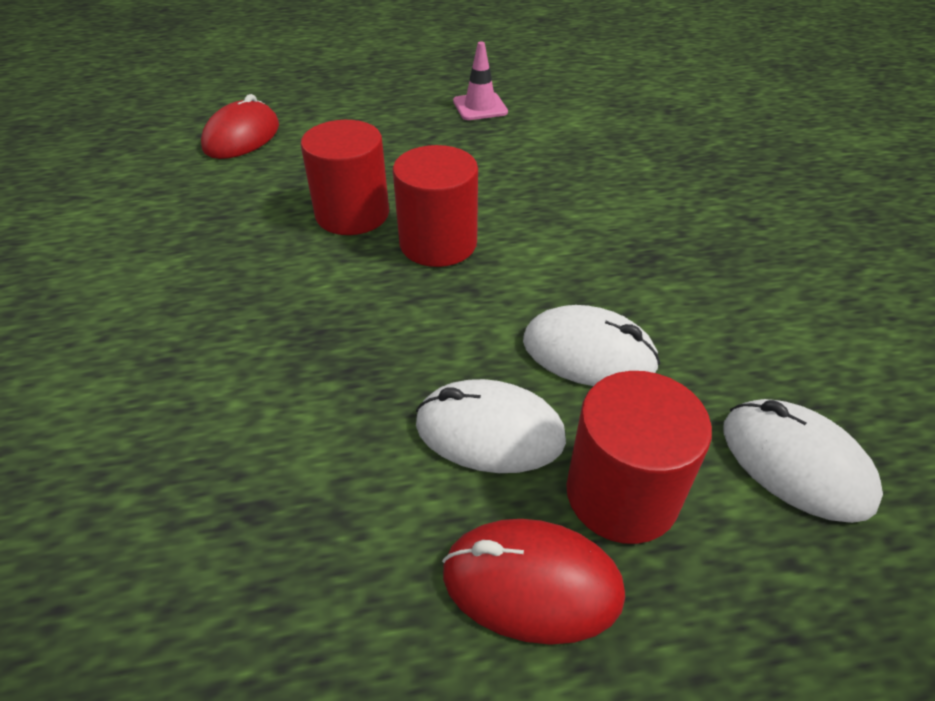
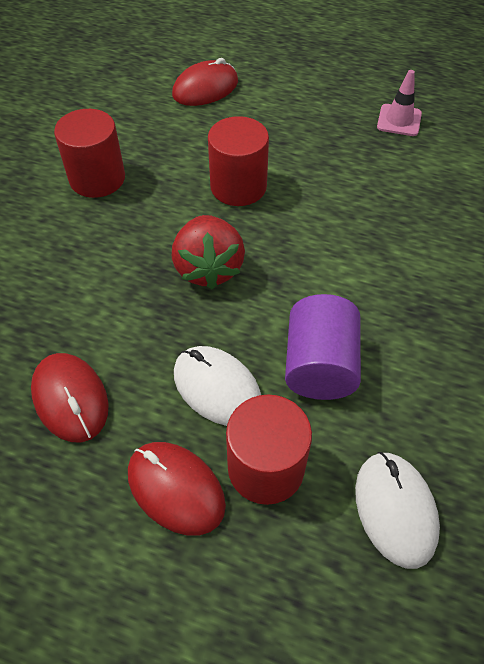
camera: 30 degrees right, 10 degrees up
(294, 543) = (70, 399): none -> red mouse
(378, 306) = (208, 268): none -> red strawberry
(438, 243) = (280, 235): red cylinder -> red cylinder (97, 178)
(588, 353) = (320, 366): white mouse -> purple cylinder

